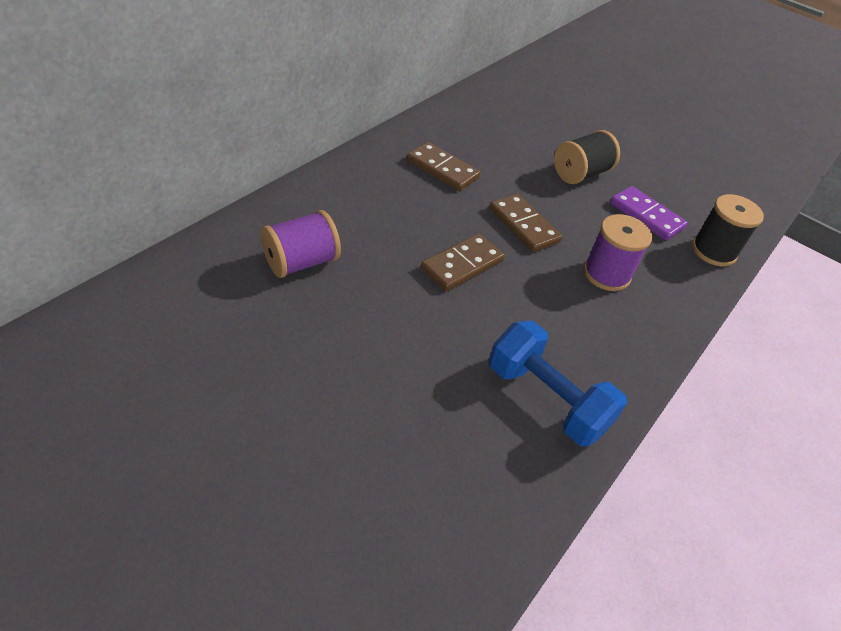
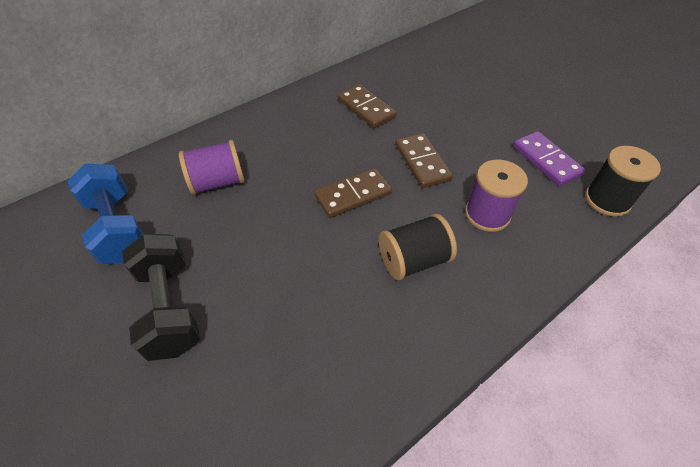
camera: 20 degrees right, 5 degrees up
(302, 404) = (170, 307): none -> black dumbbell
(546, 399) = (386, 331): blue dumbbell -> blue dumbbell (118, 227)
(580, 174) = (493, 117): black spool -> black spool (413, 260)

